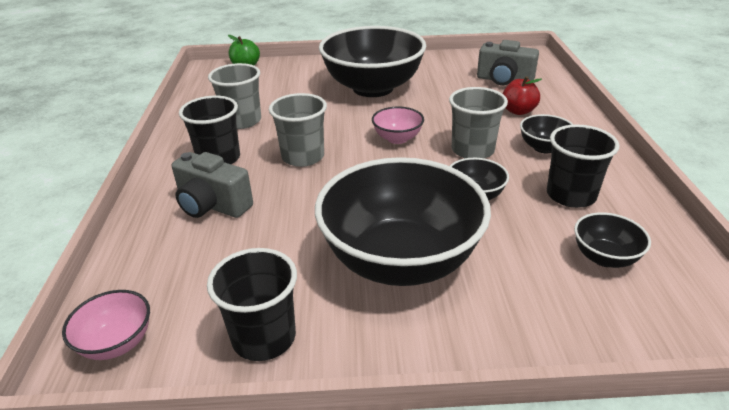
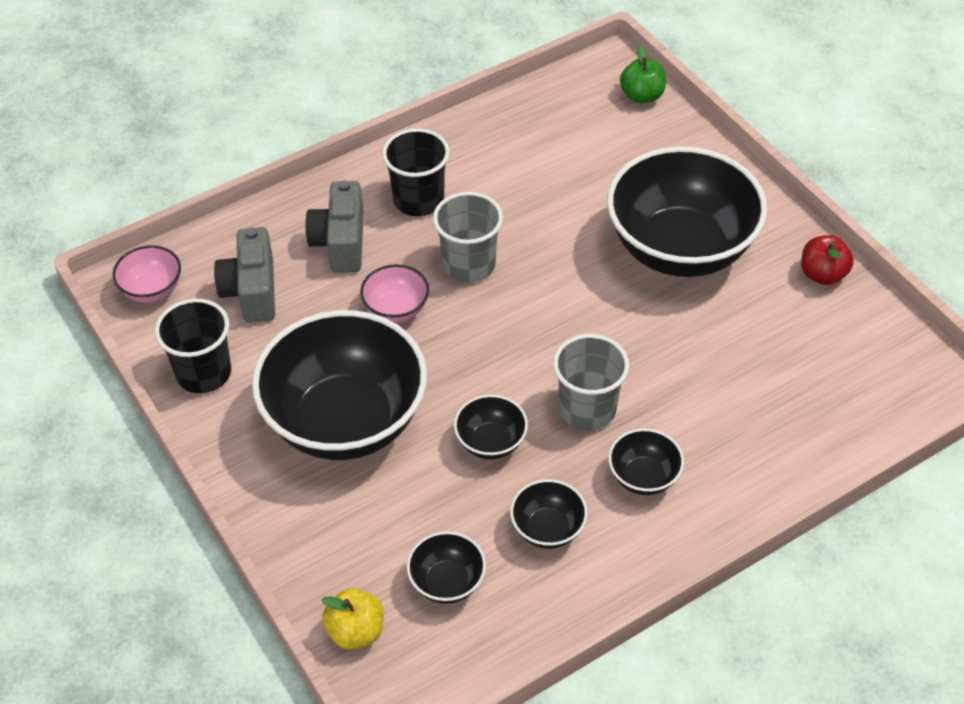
camera: 60 degrees right, 15 degrees up
(242, 121) = (506, 173): grey cup -> none
(397, 138) = (566, 328): pink bowl -> pink bowl (396, 309)
(504, 80) = (817, 380): grey camera -> grey camera (252, 291)
(518, 111) = (727, 424): red apple -> red apple (822, 274)
(571, 195) = (548, 529): black cup -> black bowl
(644, 329) = (356, 631): none -> yellow apple

